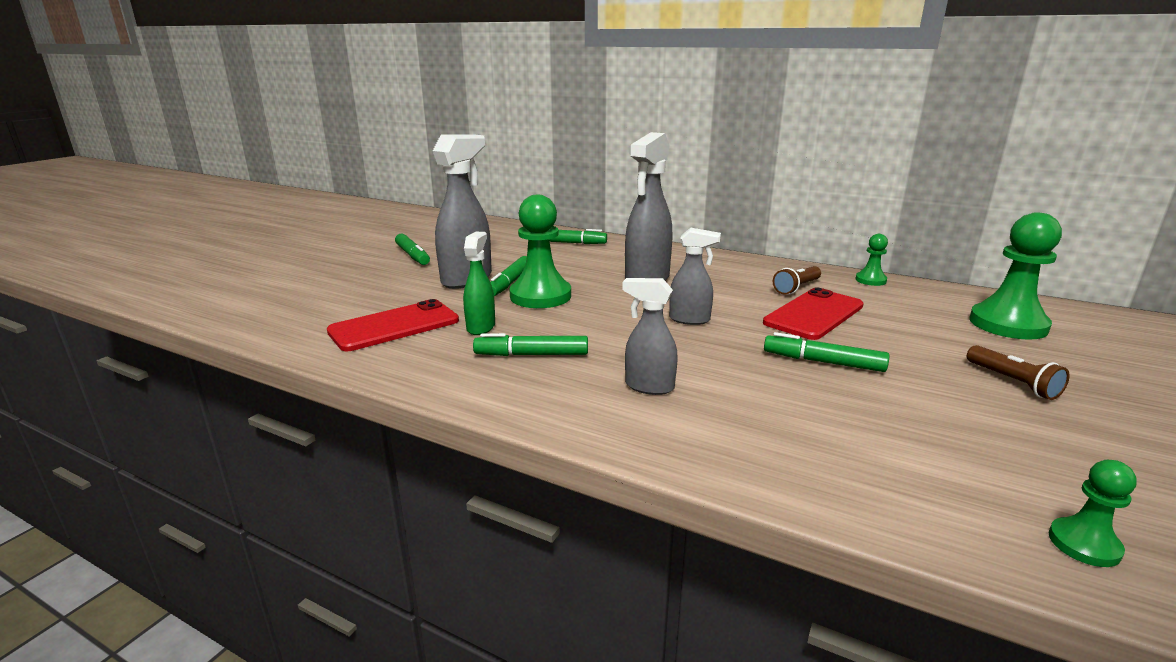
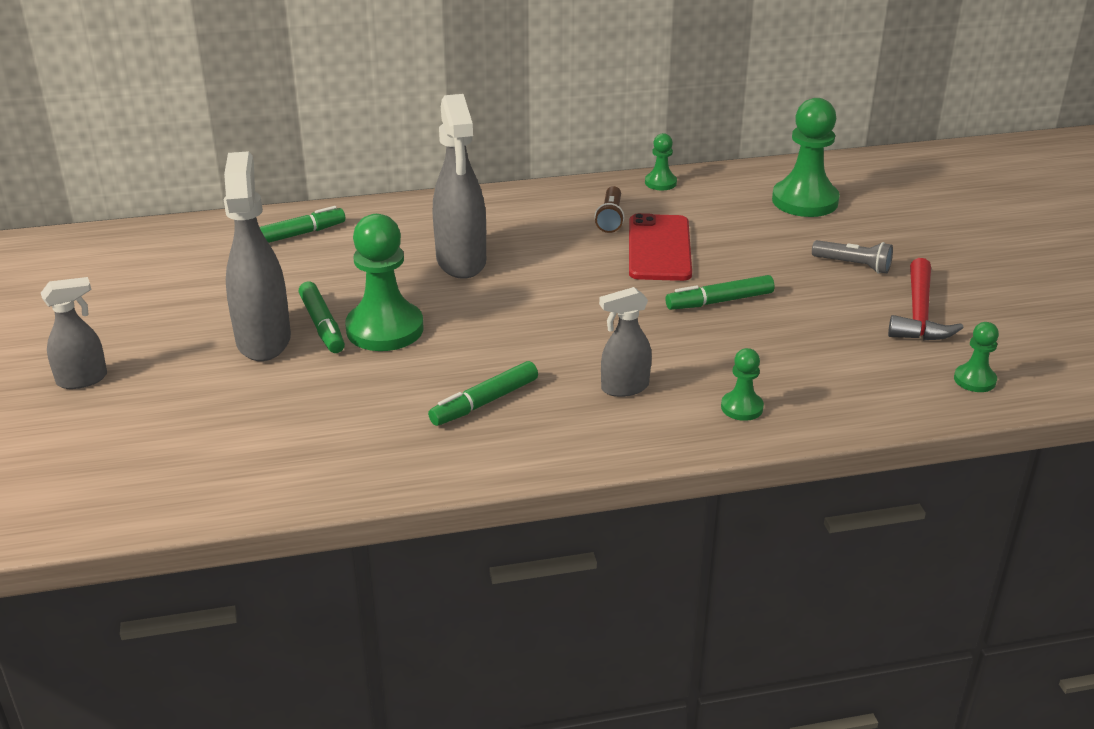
camera: 40 degrees left, 10 degrees up
(394, 326) = (293, 435): red phone -> none
(413, 255) = (125, 331): green marker -> none
(481, 327) = (386, 394): green spray bottle -> none
(690, 320) = (566, 299): grey spray bottle -> grey spray bottle (83, 379)
(735, 444) = (742, 407): none -> green pawn
(1013, 382) = (853, 265): brown flashlight -> grey flashlight
(1060, 449) = (919, 314): none -> red hammer

